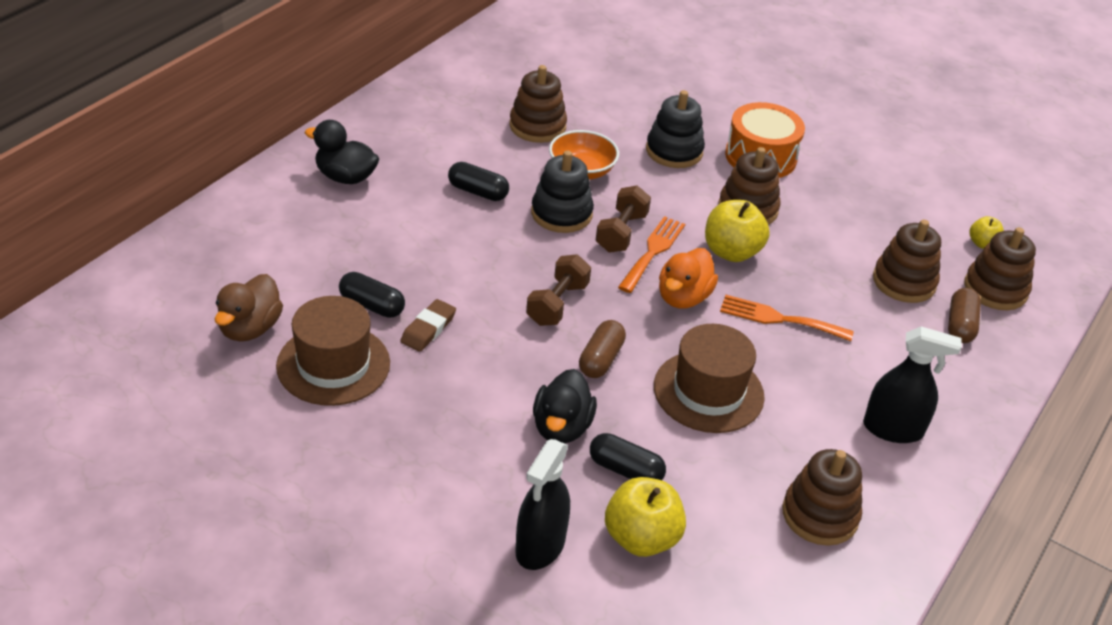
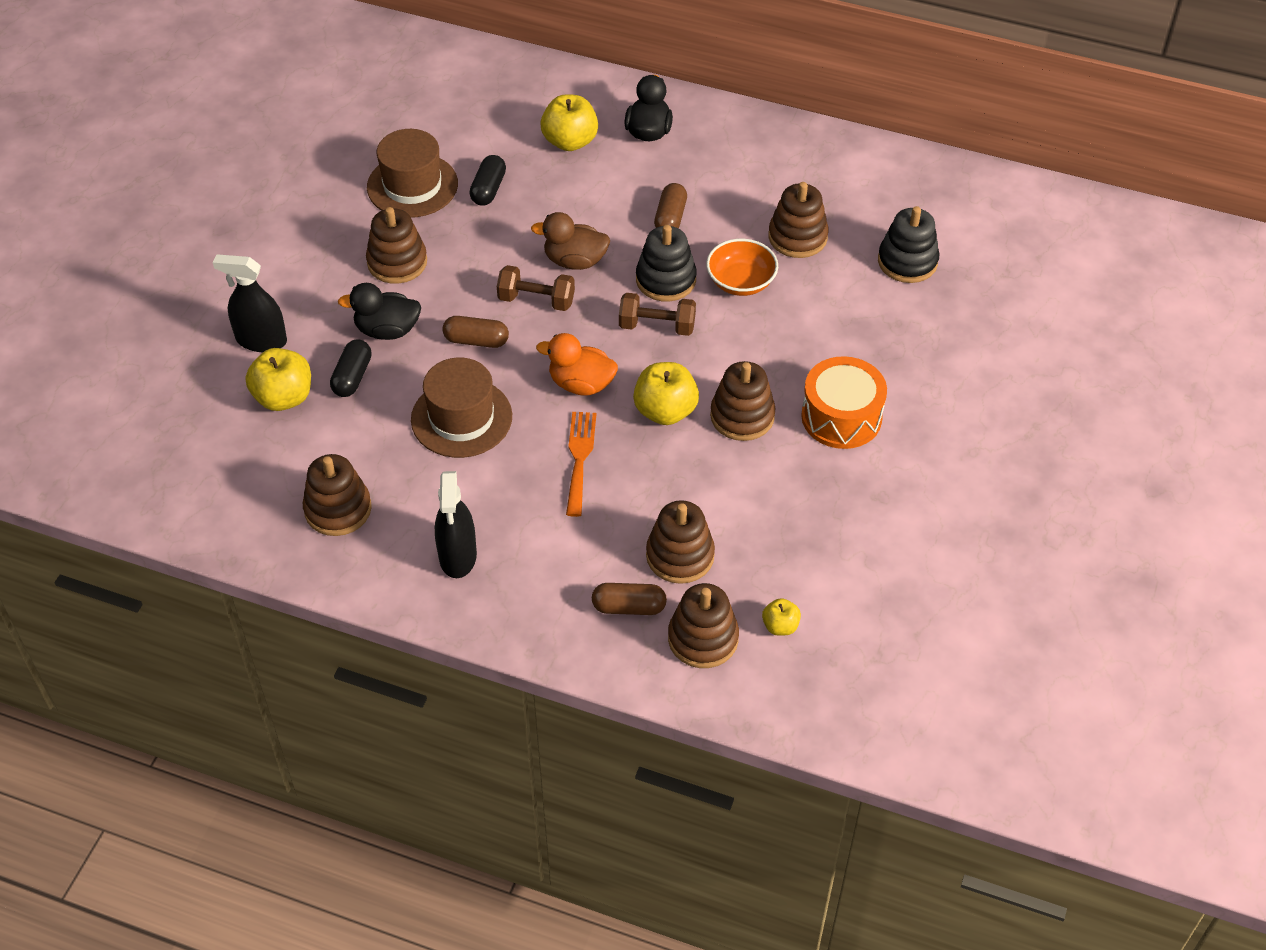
camera: 80 degrees right, 10 degrees up
(250, 328) = (435, 131): brown duck -> brown duck (575, 261)
(329, 231) = (570, 141): none -> yellow apple
(428, 329) = (473, 228): brown eraser -> none
(456, 400) = (397, 262): none -> brown stacking toy
(478, 192) = (670, 218): black capsule -> brown capsule
(653, 251) = (639, 353): orange fork -> none
(674, 151) = (812, 345): black stacking toy -> black stacking toy (907, 261)

